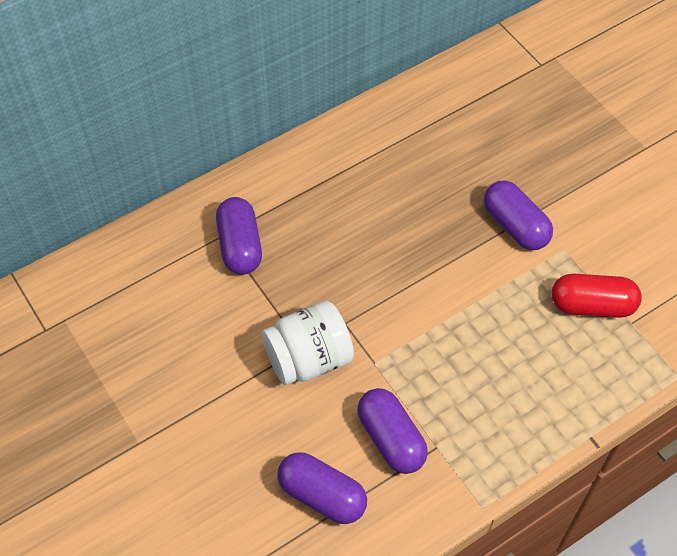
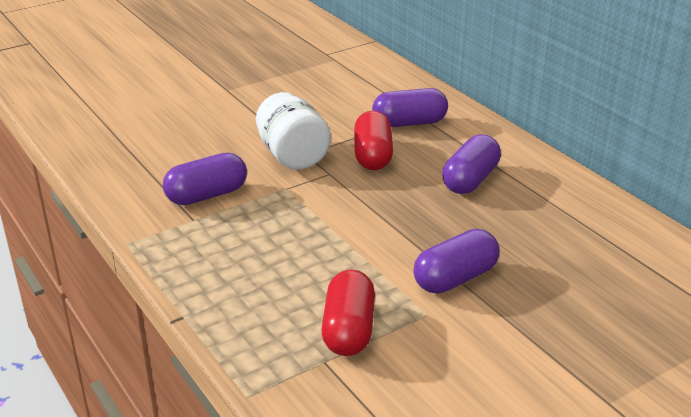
camera: 90 degrees right, 25 degrees down
(310, 282) = (372, 156): none -> red capsule
(322, 495) = (162, 162): purple capsule -> purple capsule (470, 180)

